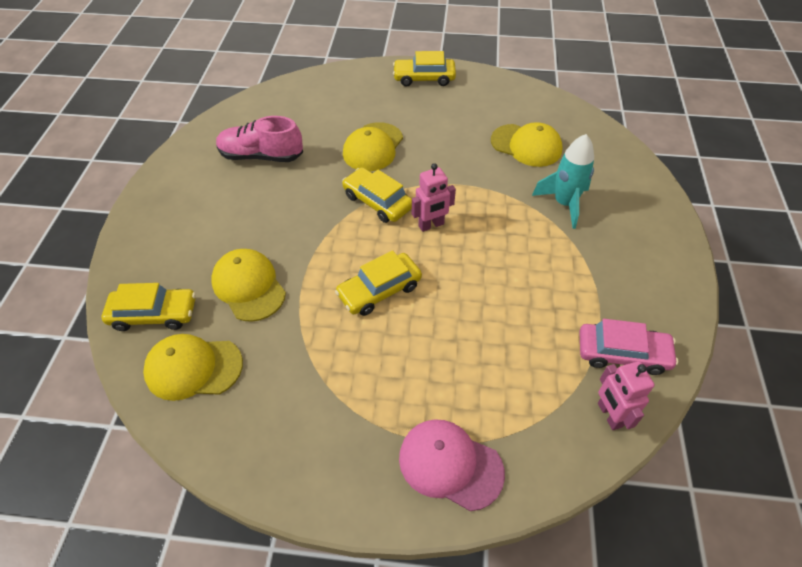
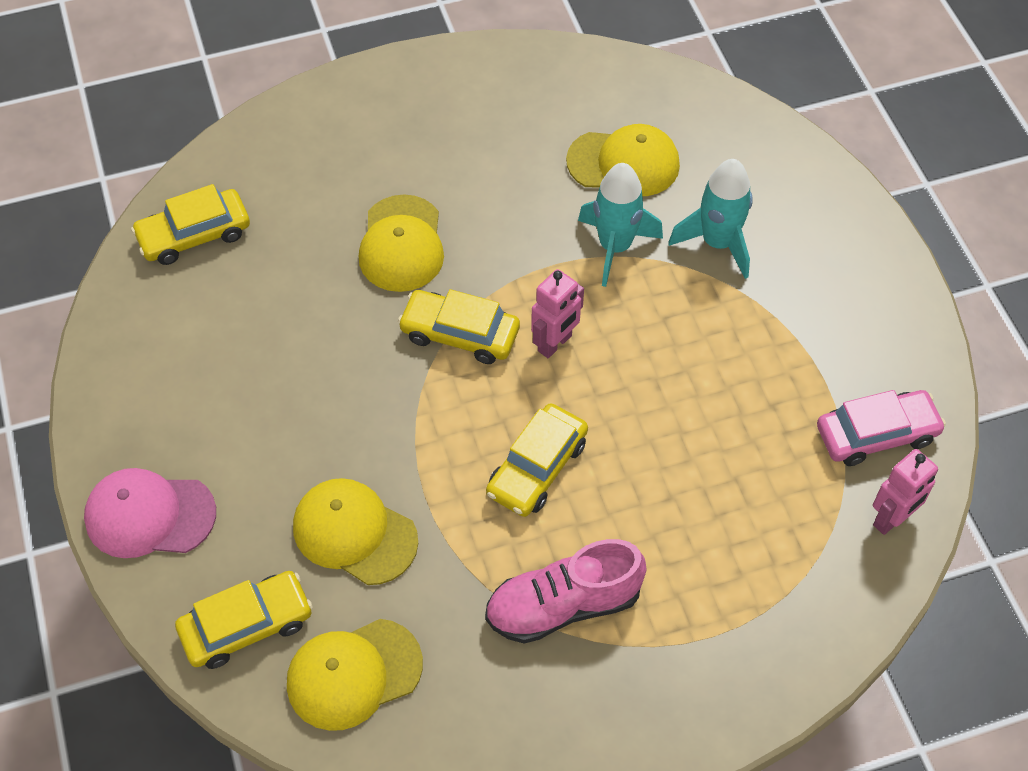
camera: 25 degrees left, 5 degrees up
(261, 156) = (238, 320): pink shoe -> pink shoe (563, 605)
(424, 78) = (411, 88): yellow car -> yellow car (194, 235)
(450, 464) = (740, 654): pink cap -> pink cap (149, 515)
(497, 186) = (615, 247): none -> turquoise rocket
(609, 415) = (892, 519): pink robot -> pink robot turned 90 degrees counterclockwise

